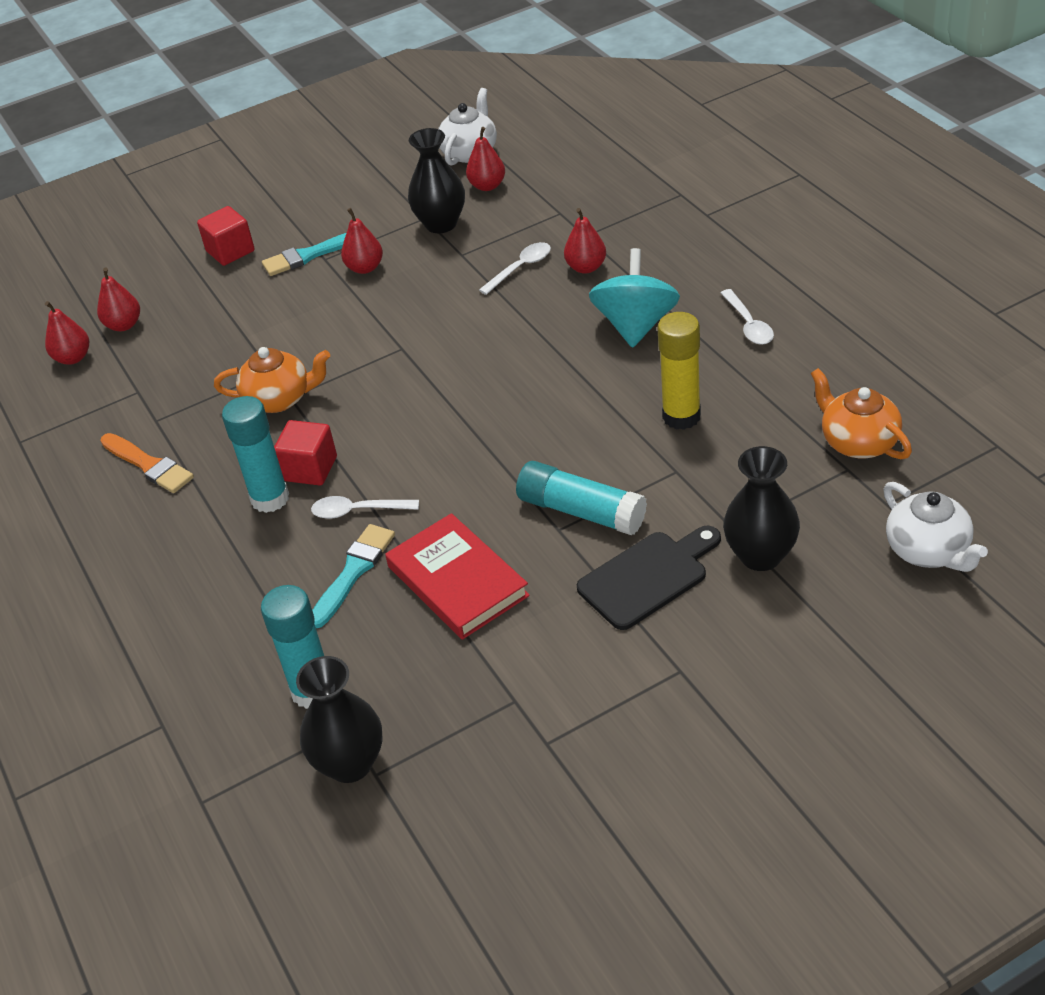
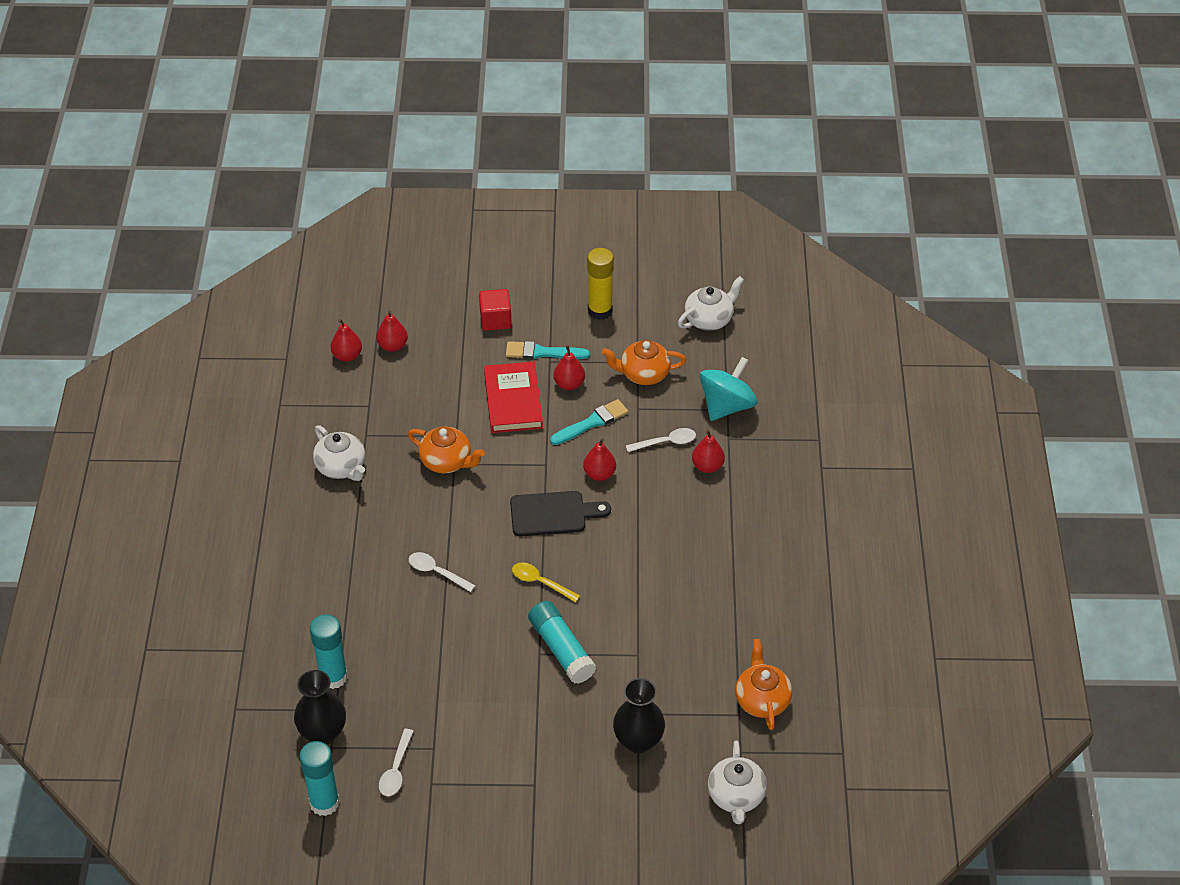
camera: 25 degrees right, 5 degrees up
(149, 465) = (341, 467): orange brush -> white teapot
(270, 498) = (394, 533): turquoise glue stick -> turquoise glue stick (324, 803)
(310, 469) = (430, 525): red cube -> none
(353, 572) = (406, 613): turquoise brush -> turquoise brush (592, 422)
(441, 224) = (643, 374): black vase -> orange teapot
(457, 581) = (458, 654): red book -> red book (513, 401)
(487, 186) = (698, 357): red pear -> red pear (599, 474)
(495, 459) = (540, 582): none -> yellow spoon
(635, 325) = (701, 532): turquoise spinning top -> turquoise spinning top (727, 406)
(648, 577) = (564, 716): black cutting board -> black cutting board (553, 514)
(681, 416) = (672, 618): yellow glue stick -> yellow glue stick (600, 311)
(748, 324) = (771, 573): white spoon -> white spoon (396, 769)

